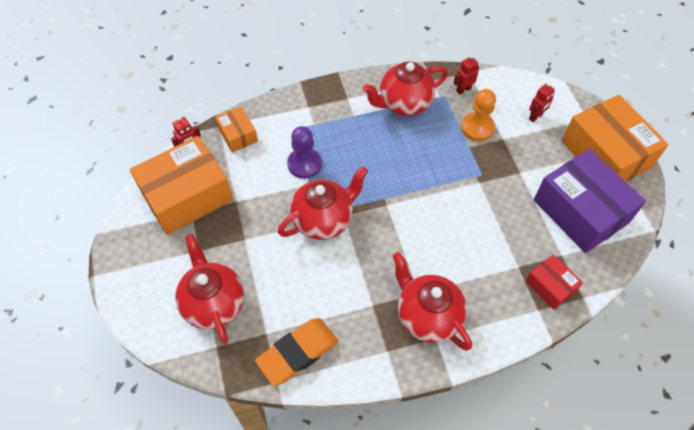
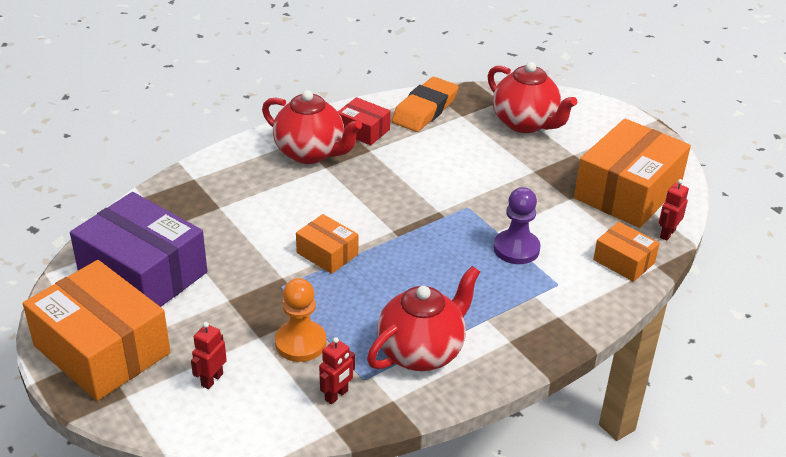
camera: 160 degrees right, 20 degrees down
(323, 220) = (458, 202): red teapot -> none
(442, 195) = (327, 253): none -> orange box
(550, 286) = (181, 198): red box -> red box (363, 130)

